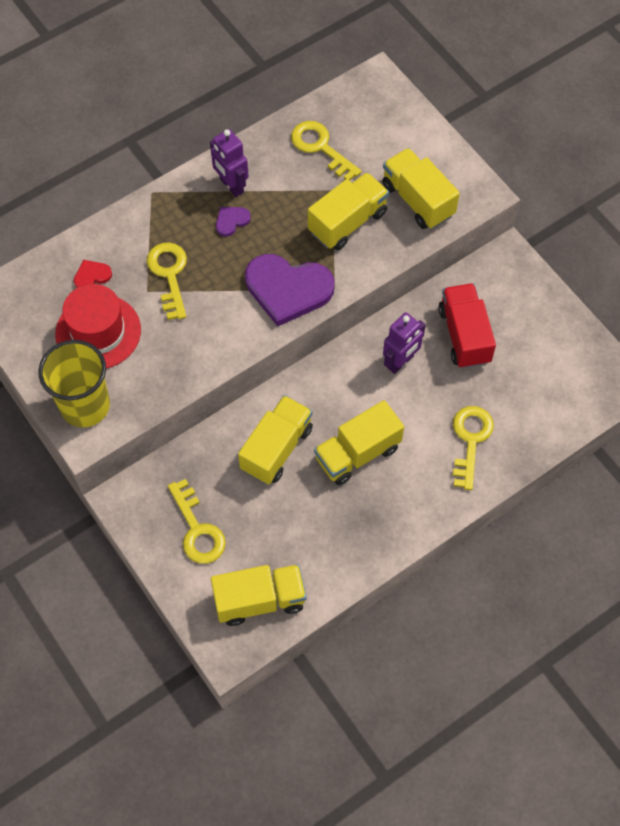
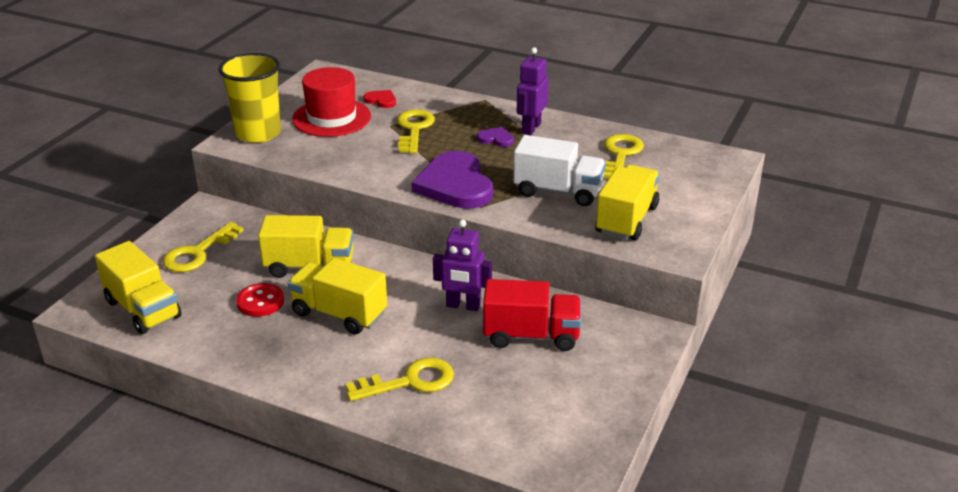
camera: 60 degrees right, 30 degrees down
(169, 275) = (414, 129): yellow key -> yellow key turned 45 degrees counterclockwise
(305, 505) = (260, 302): none -> red button
(347, 222) = (558, 191): yellow truck -> white truck
(464, 335) = (531, 335): red truck -> red truck turned 45 degrees clockwise

